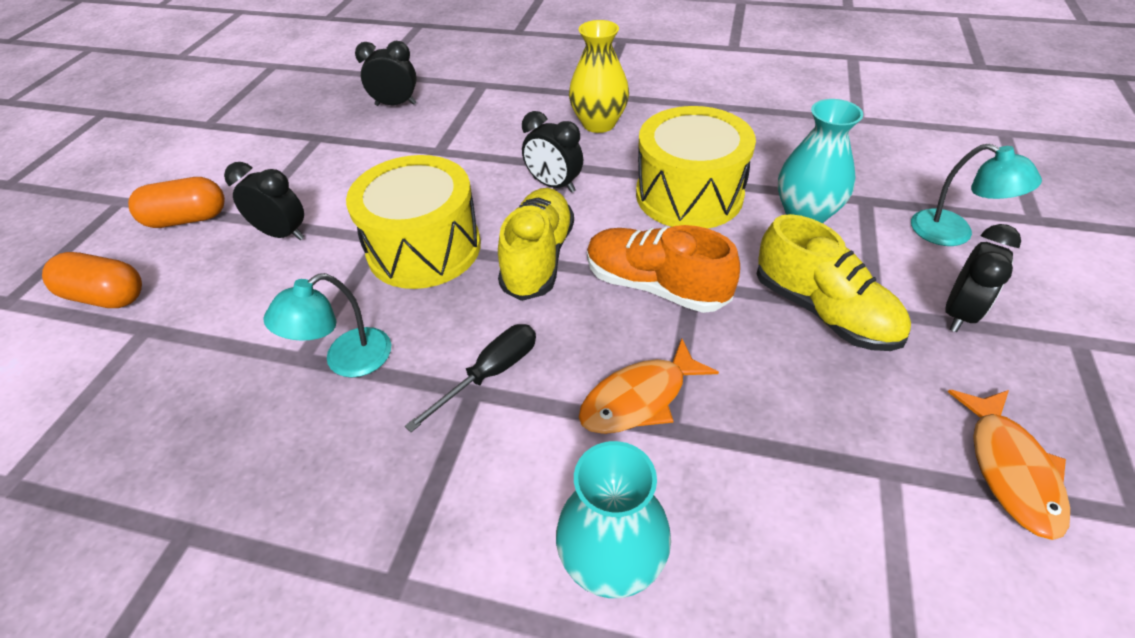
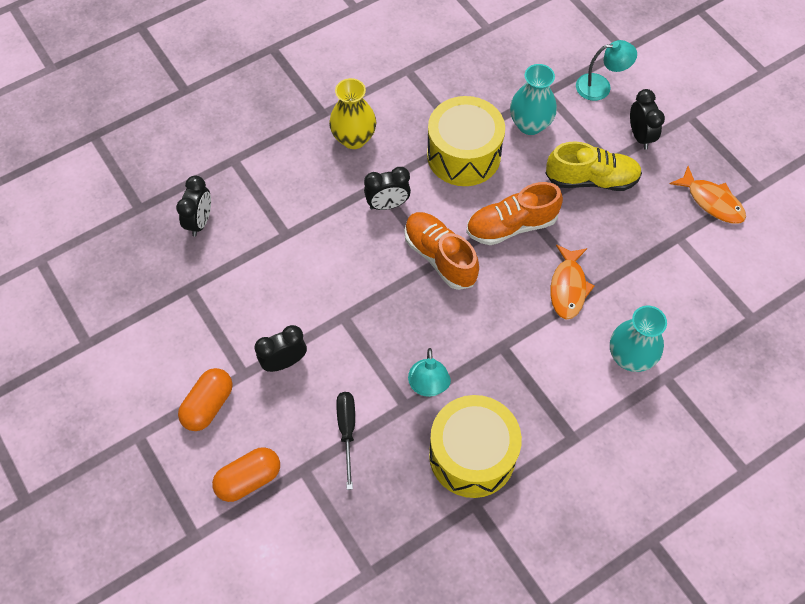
camera: 50 degrees left, 15 degrees up
(396, 104) = (200, 222): black clock -> black clock turned 150 degrees clockwise
(424, 248) = (375, 301): yellow drum -> yellow drum (472, 455)
(490, 374) = (498, 333): black screwdriver -> black screwdriver (347, 431)
(538, 258) = (440, 257): yellow shoe -> orange shoe

